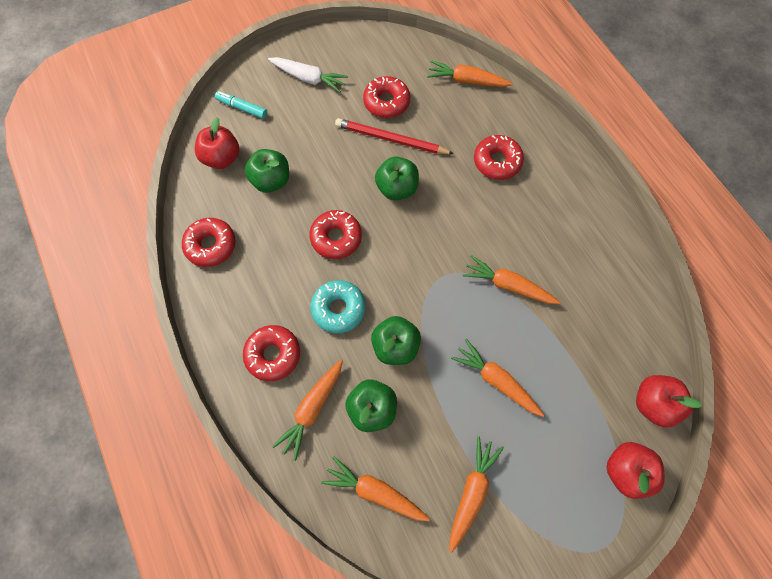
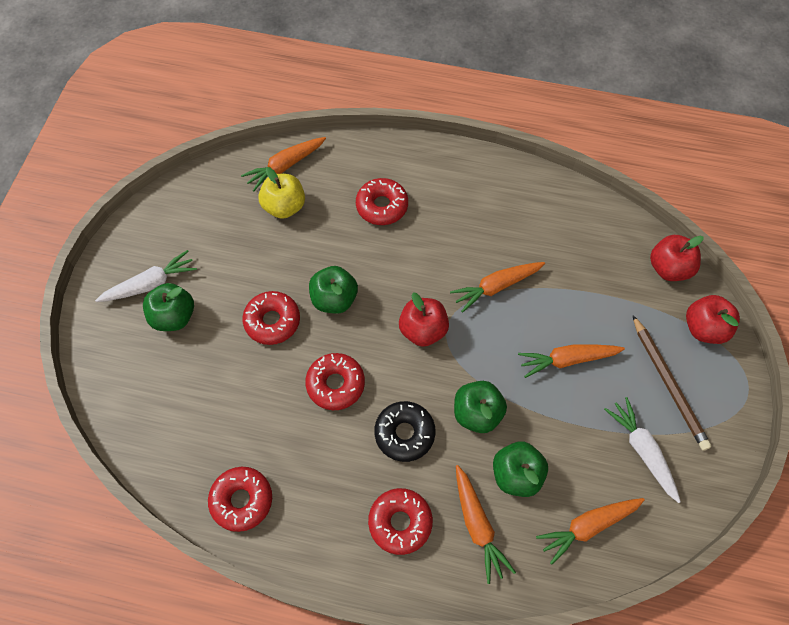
camera: 50 degrees left, 5 degrees down
(222, 158) = (158, 423): red apple -> red apple (423, 330)
(242, 108) = (121, 365): turquoise marker -> none
(271, 181) = (226, 396): green apple -> green apple (174, 316)
(338, 309) = (404, 433): turquoise donut -> black donut
(386, 102) = (242, 241): red donut -> red donut (272, 321)
(391, 139) = (283, 267): red pencil -> none
(436, 105) = (284, 207): none -> yellow apple
(472, 491) = (642, 450): orange carrot -> white carrot
(548, 474) = (668, 384): none -> brown pencil

